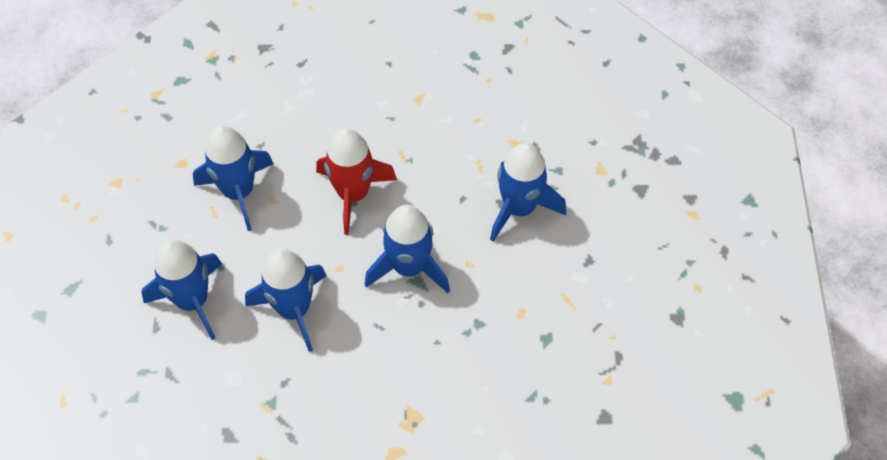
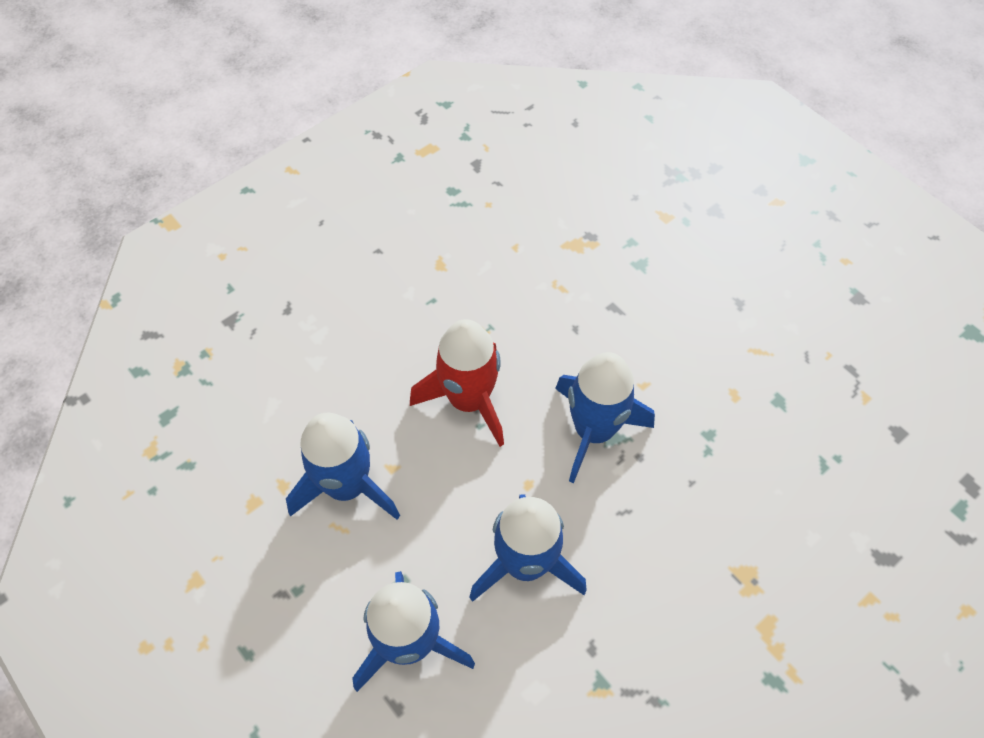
camera: 40 degrees left, 0 degrees up
(519, 208) = (634, 300): blue rocket -> none

